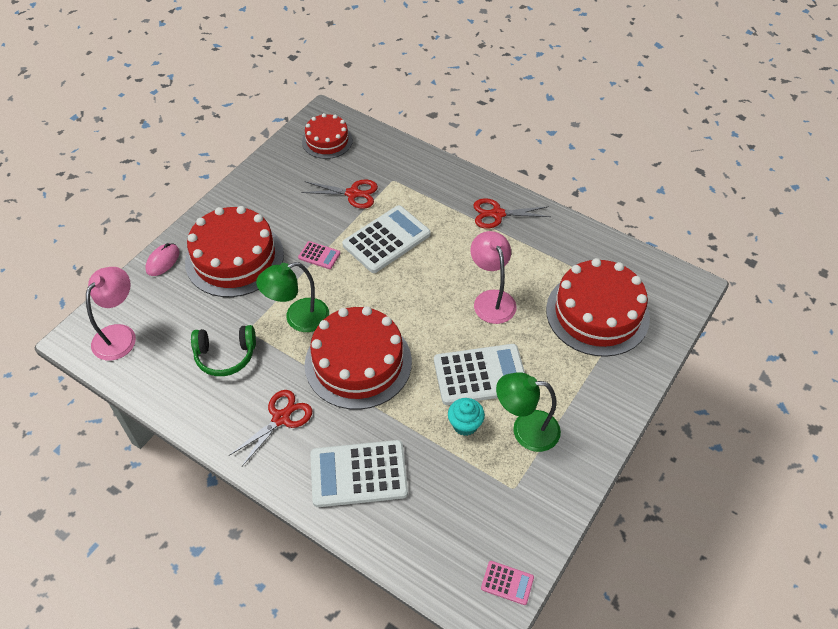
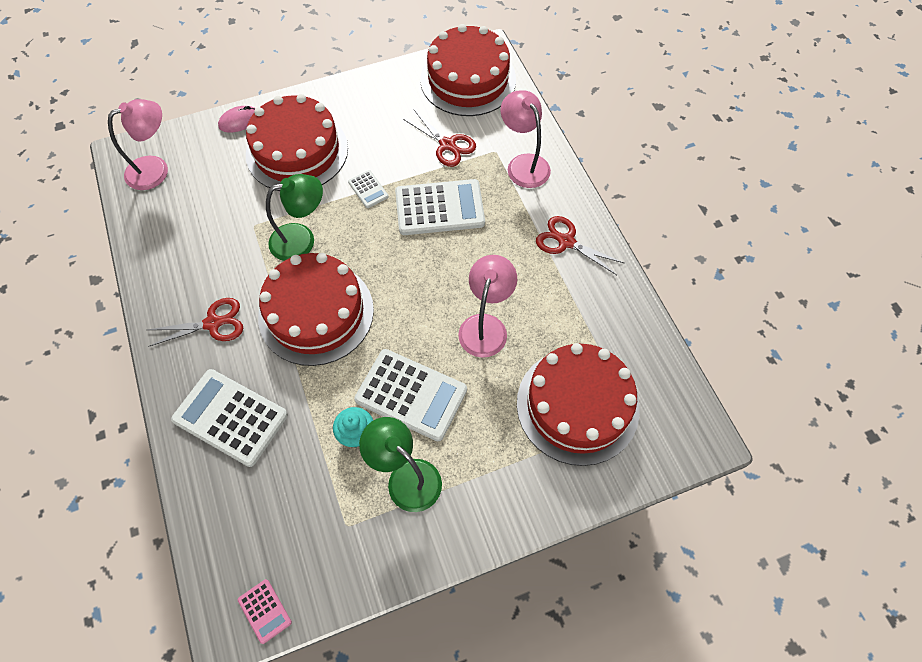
camera: 35 degrees right, 10 degrees up
(225, 355) = (217, 238): green headphones -> none
(298, 318) = (301, 239): green lamp -> green lamp turned 150 degrees clockwise
(319, 255) = (368, 189): pink calculator -> white calculator
(327, 141) = (468, 79): red cake -> red cake, size x1.73
(421, 178) = (523, 164): none -> pink lamp

